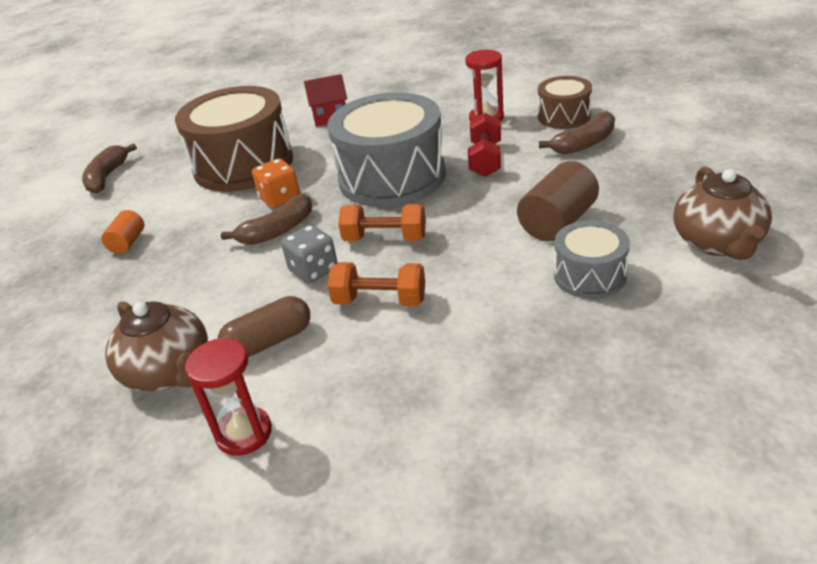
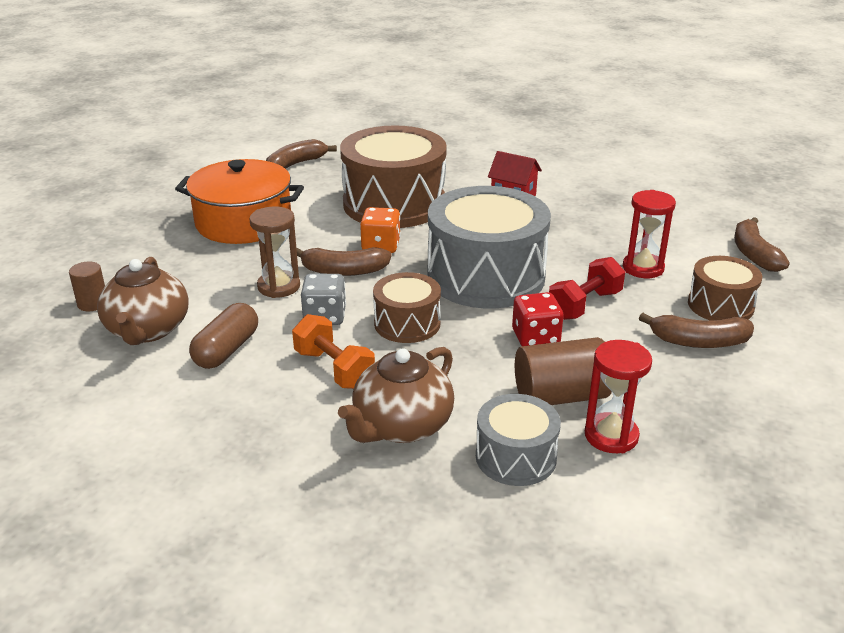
camera: 35 degrees right, 5 degrees down
(75, 385) = (92, 303): none -> brown cylinder
(128, 242) = (243, 222): orange cylinder -> orange pot
(239, 271) = (279, 286): none -> brown hourglass
(244, 433) = (130, 401): red hourglass -> red hourglass (611, 436)
(269, 342) = (226, 350): brown capsule -> brown capsule turned 75 degrees counterclockwise
(385, 238) = (407, 323): orange dumbbell -> brown drum
(487, 197) = (535, 338): none -> red dice
(537, 78) = (753, 254): none -> brown banana
(718, 243) = (677, 508): brown teapot -> brown teapot (401, 426)

